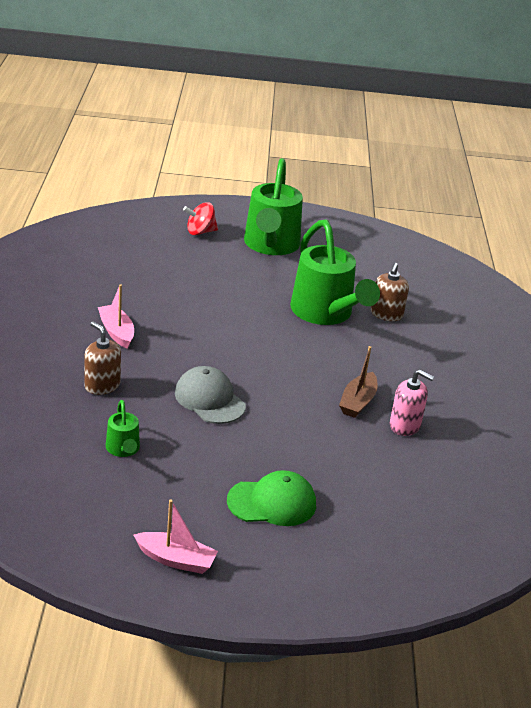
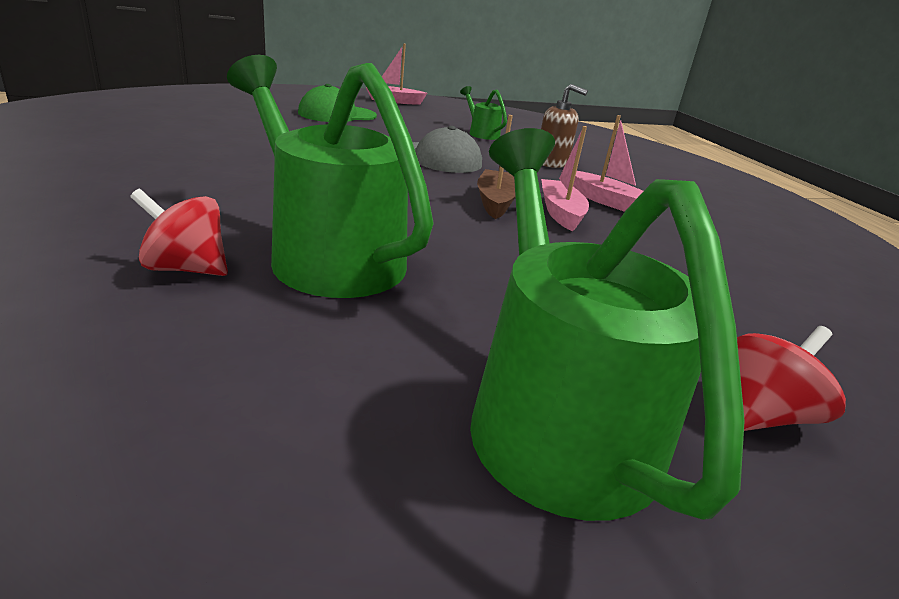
camera: 160 degrees right, 5 degrees down
(168, 325) = (560, 213): none -> pink boat
(358, 402) = (258, 162): brown boat -> brown boat (495, 202)
(386, 314) = (186, 268): brown soap dispenser -> red spinning top
(405, 425) = (194, 148): pink soap dispenser -> none

